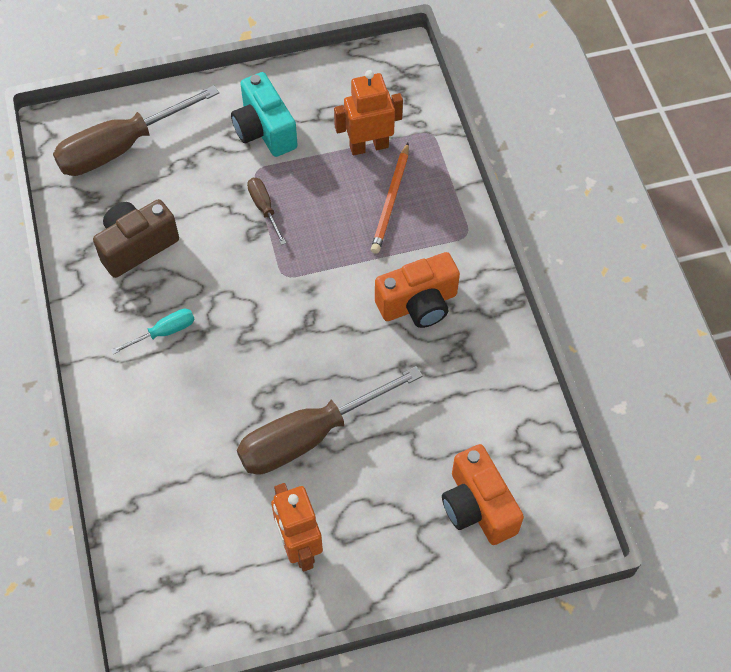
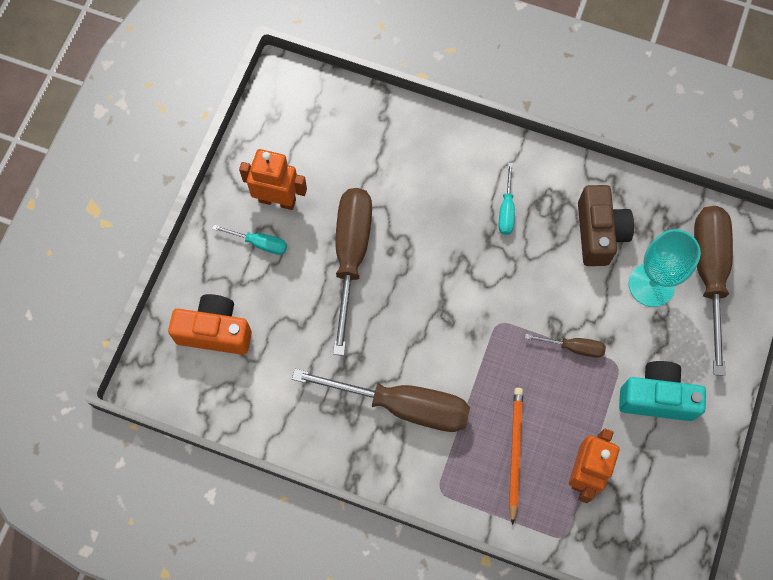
camera: 125 degrees right, 10 degrees up
(161, 183) = (651, 285): none -> turquoise goblet
(358, 530) = (259, 243): none -> turquoise screwdriver
(391, 201) = (514, 452): orange pencil -> orange pencil turned 45 degrees clockwise
(418, 304) = (403, 405): orange camera -> brown screwdriver

